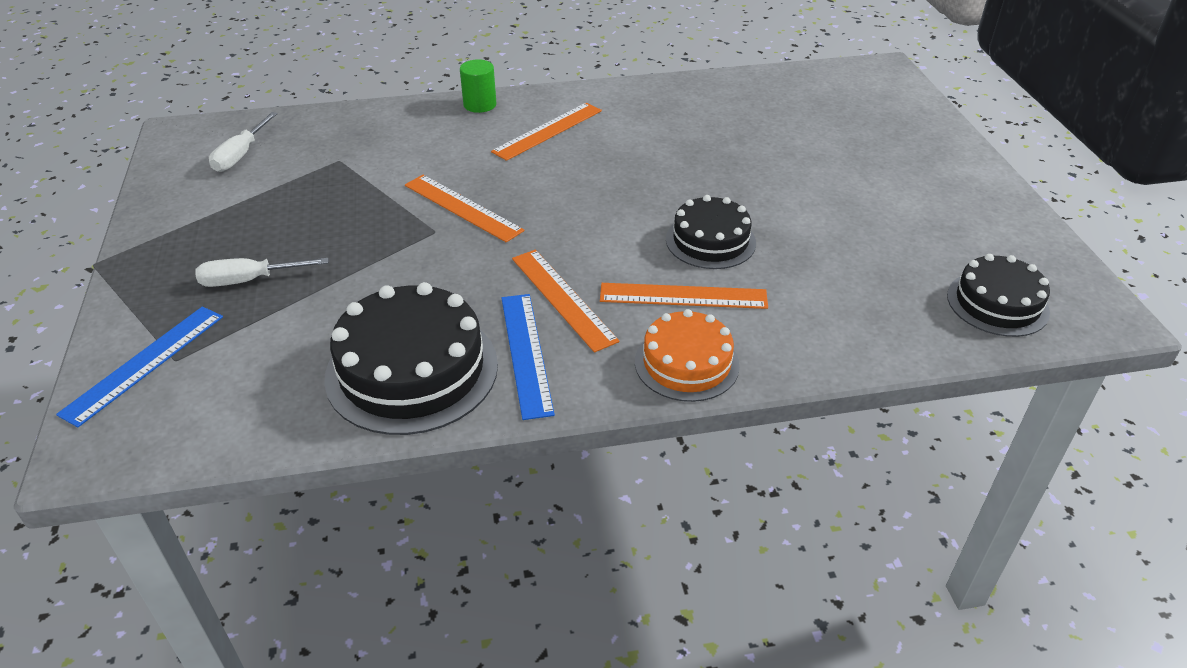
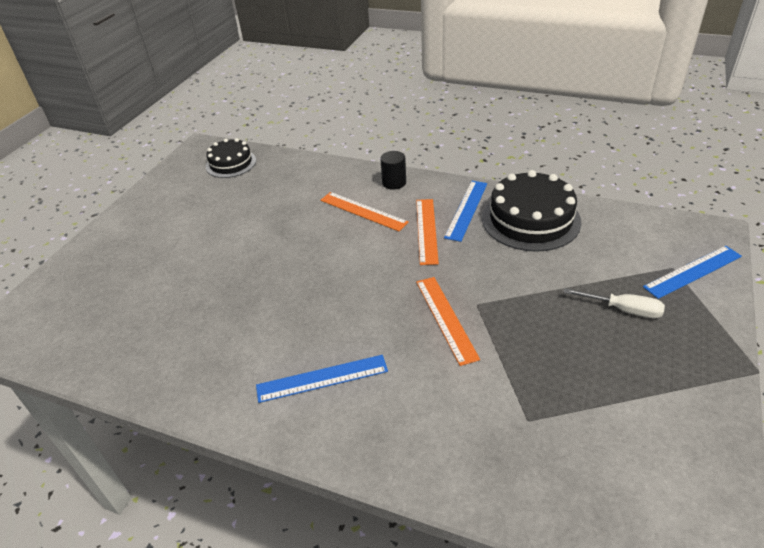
camera: 145 degrees left, 0 degrees up
(241, 155) = (631, 476): white screwdriver -> none
(480, 104) = (352, 451): green cylinder -> none
(548, 131) = (322, 378): orange ruler -> blue ruler
(686, 363) = (394, 183): orange cake -> black cylinder
(710, 241) = (314, 235): black cake -> none

